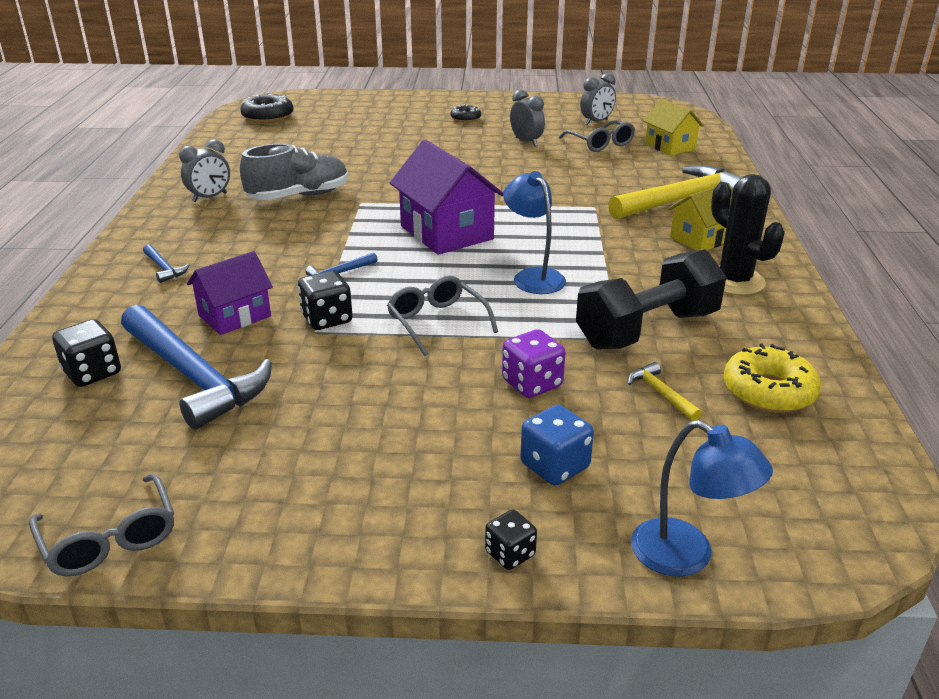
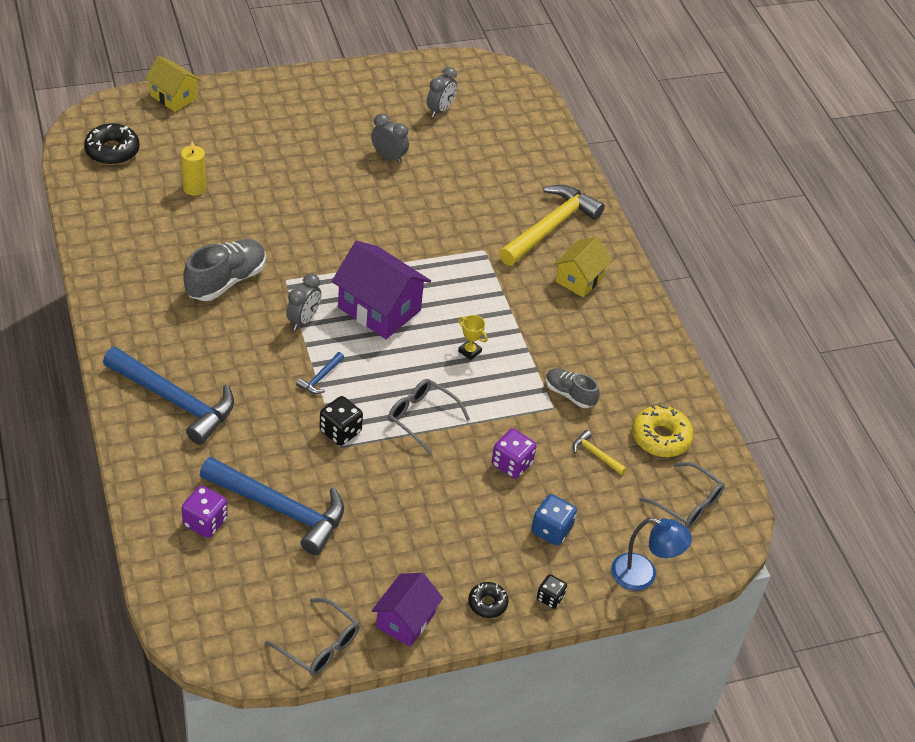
camera: 25 degrees left, 15 degrees up
(92, 373) = (205, 522): black dice -> purple dice
(164, 268) = (174, 400): blue hammer -> blue hammer, size x2.42
(210, 197) = (146, 298): grey clock -> grey clock (303, 320)
(234, 316) = (269, 443): purple house -> purple house (405, 620)
(321, 141) = (194, 188): none -> yellow candle
(465, 118) = (314, 123): black donut -> black donut (487, 603)
(533, 276) = (469, 351): blue lamp -> yellow trophy
(600, 144) = (456, 149): grey glasses -> grey glasses (687, 503)
(647, 329) = (569, 394): black dumbbell -> grey shoe
(670, 147) = (519, 144): yellow house -> yellow house (174, 97)
(734, 281) = (615, 328): black cactus -> none

